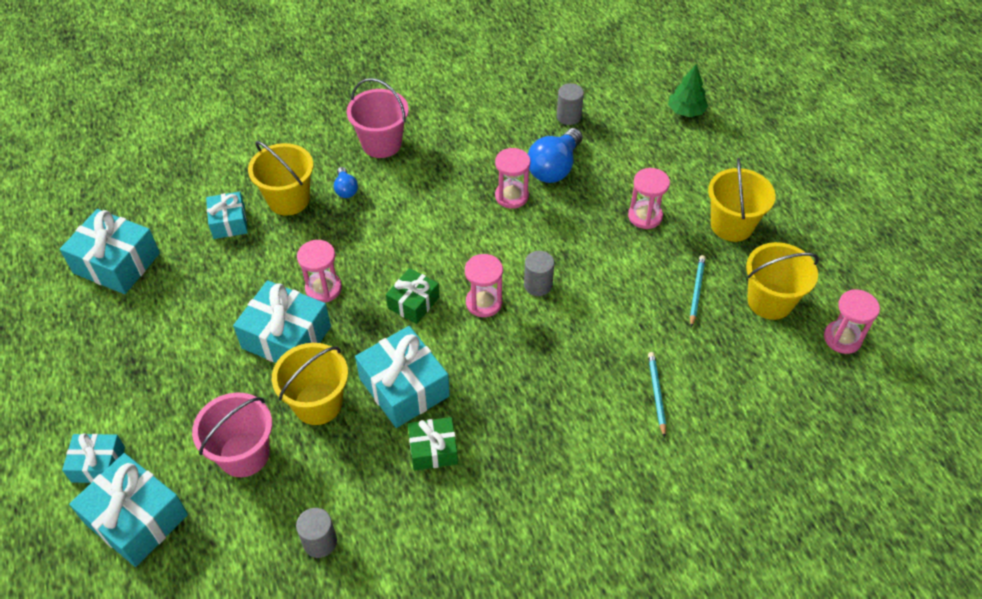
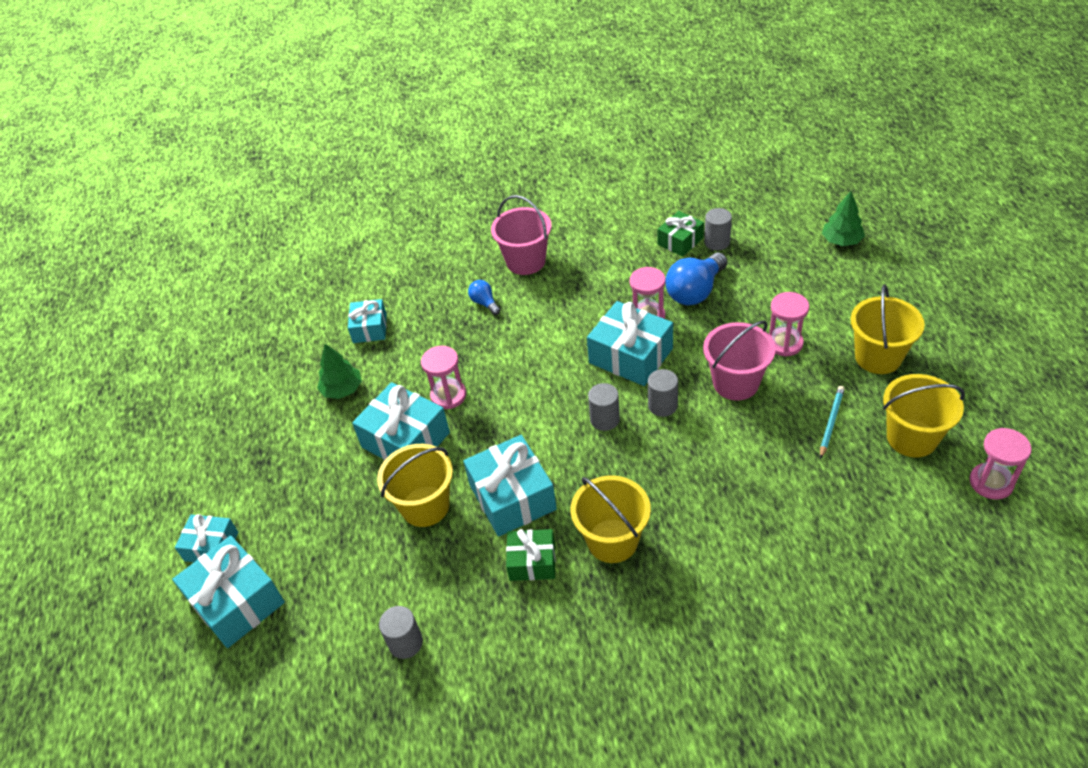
camera: 15 degrees right, 5 degrees down
(116, 263) = (261, 360): turquoise gift -> turquoise gift (630, 356)
(211, 289) = (342, 390): none -> green tree
(244, 454) = (347, 549): pink bucket -> pink bucket (736, 383)
(288, 200) = (429, 310): yellow bucket -> yellow bucket (612, 541)
(346, 189) = (485, 303): blue light bulb -> blue light bulb turned 150 degrees clockwise
(413, 302) = (534, 415): green gift -> green gift (680, 241)
(484, 302) = (605, 419): pink hourglass -> grey cylinder
(656, 394) = (774, 525): turquoise pencil -> none

